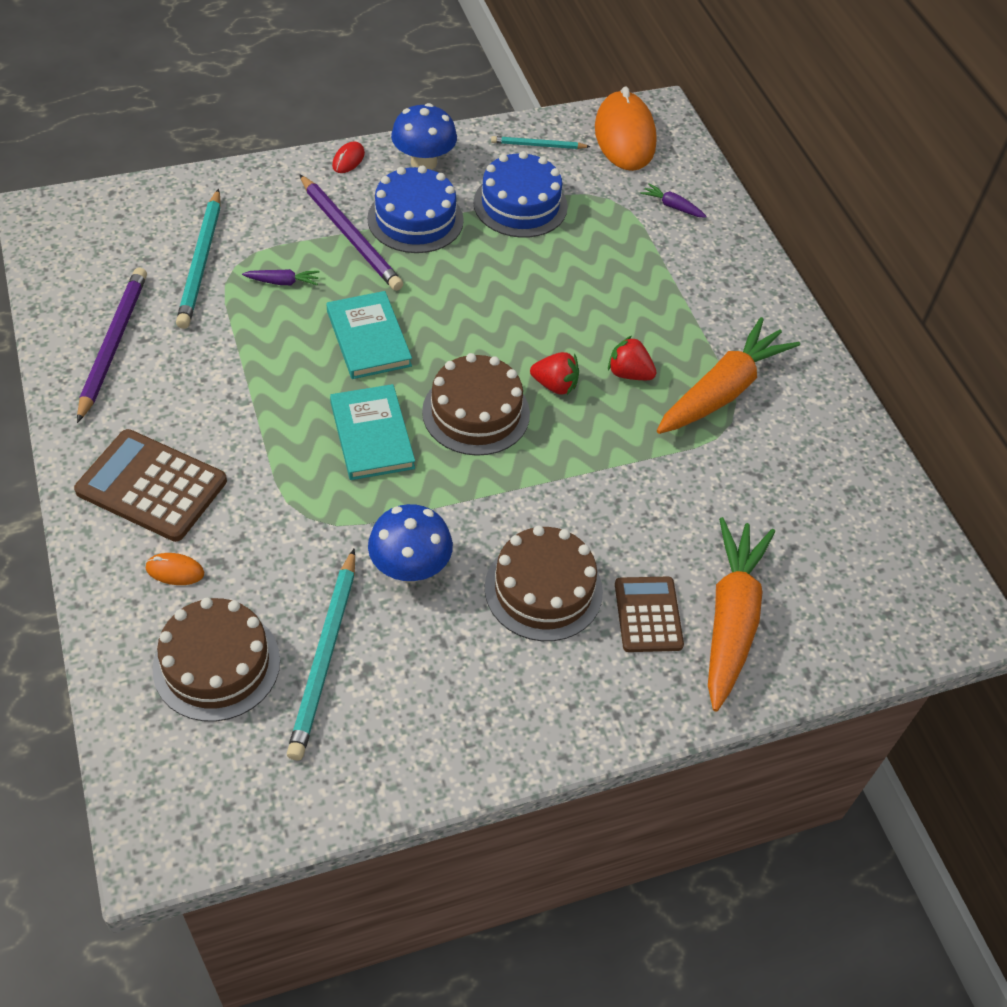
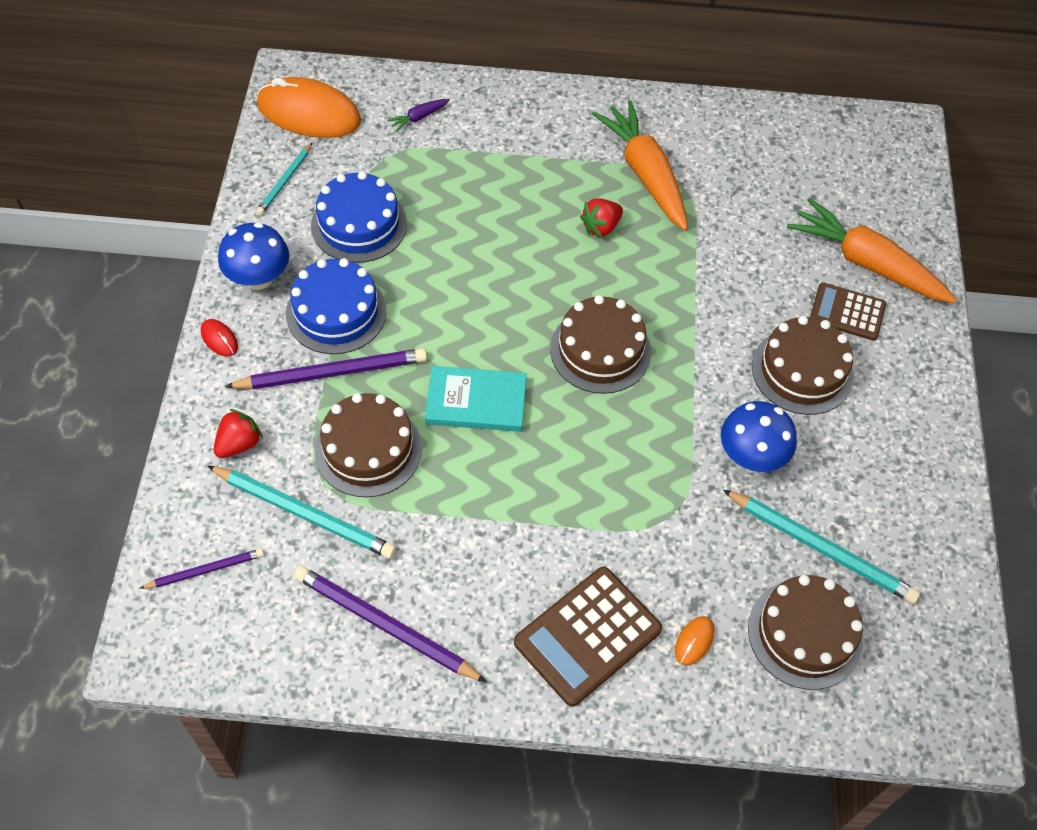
camera: 65 degrees left, 5 degrees up
(125, 222) = (205, 570): none -> purple pencil
(283, 282) = (368, 449): purple carrot -> brown cake
(371, 435) = (595, 437): turquoise book -> none
(555, 385) = (592, 282): red strawberry -> red strawberry (239, 444)

